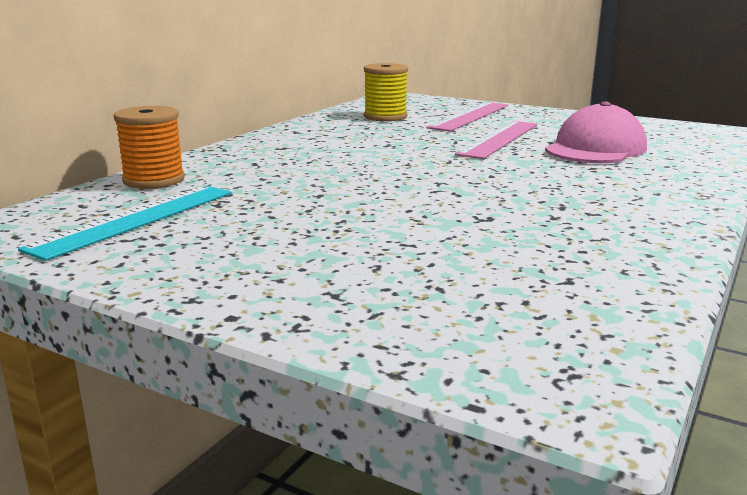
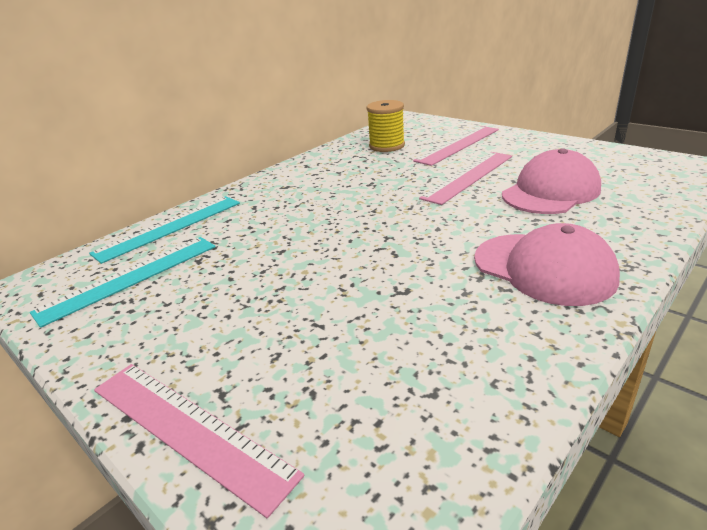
camera: 15 degrees right, 10 degrees up
(154, 180) = (170, 227): orange spool -> turquoise ruler
(315, 319) = (188, 429): none -> pink ruler
(623, 199) = (543, 268): none -> pink cap

